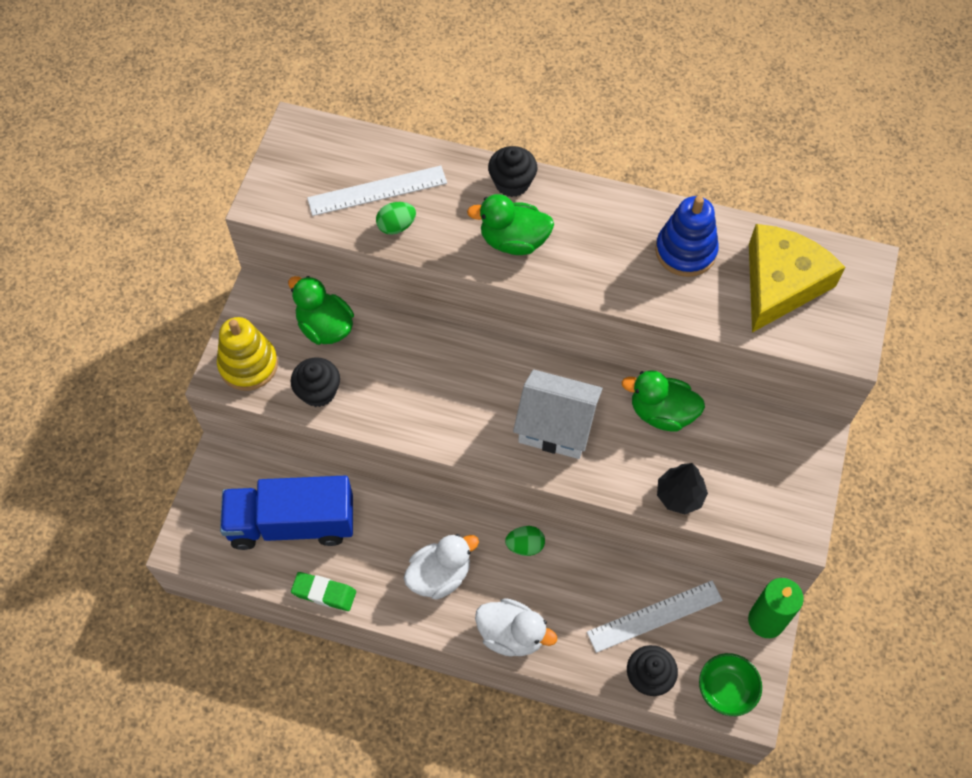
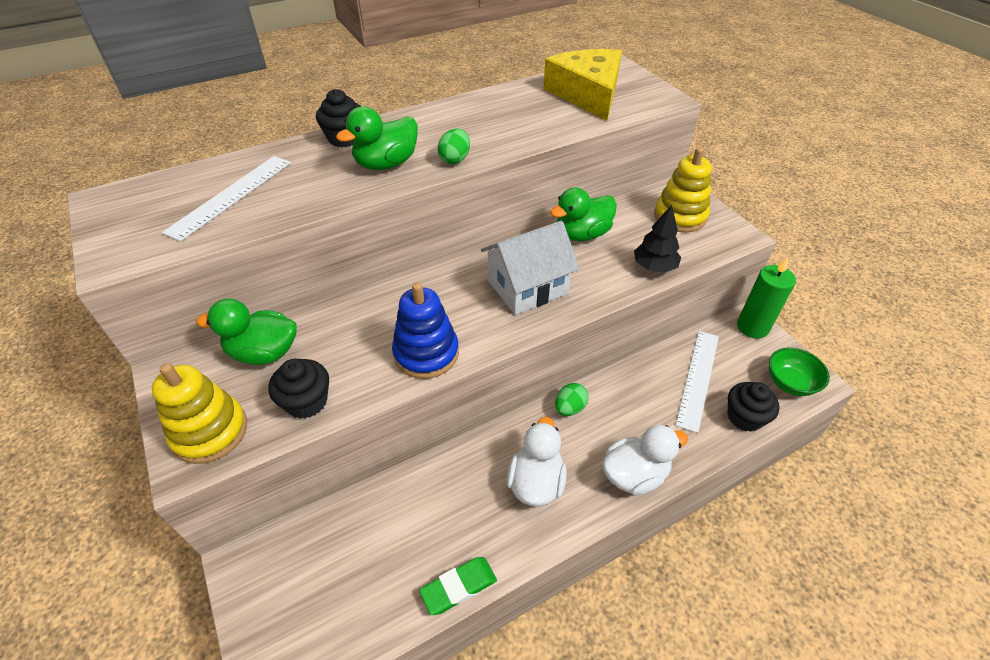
camera: 45 degrees left, 15 degrees down
(292, 523) = (368, 556): blue truck -> none
(396, 226) = (274, 206): green egg -> green egg (455, 159)
(685, 251) = (511, 109): blue stacking toy -> blue stacking toy (426, 353)
(774, 468) = (680, 216): none -> yellow stacking toy

